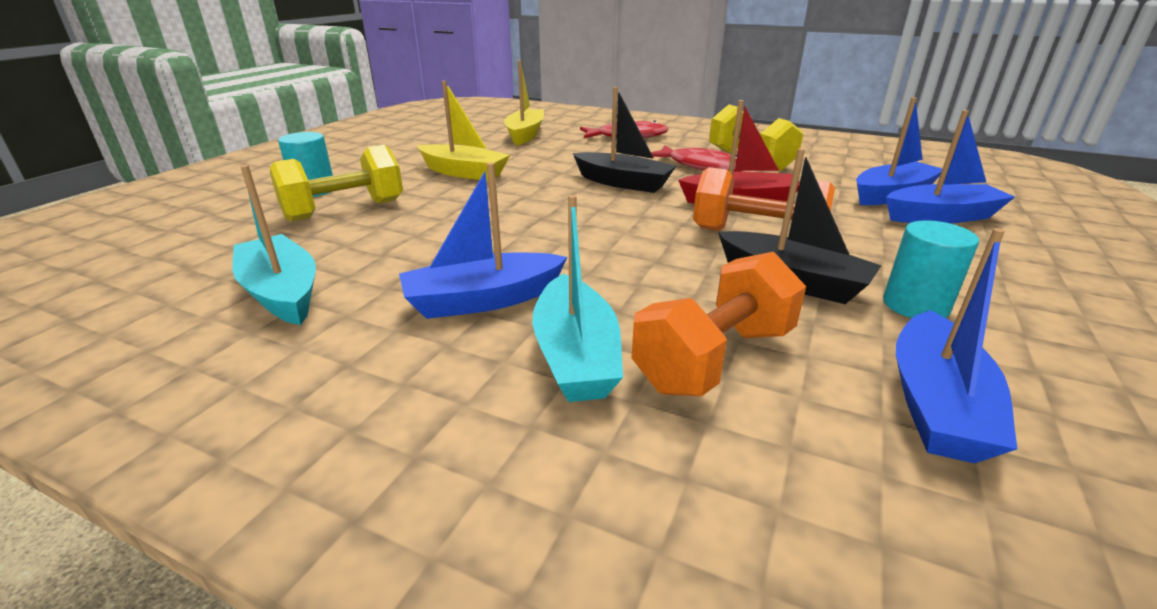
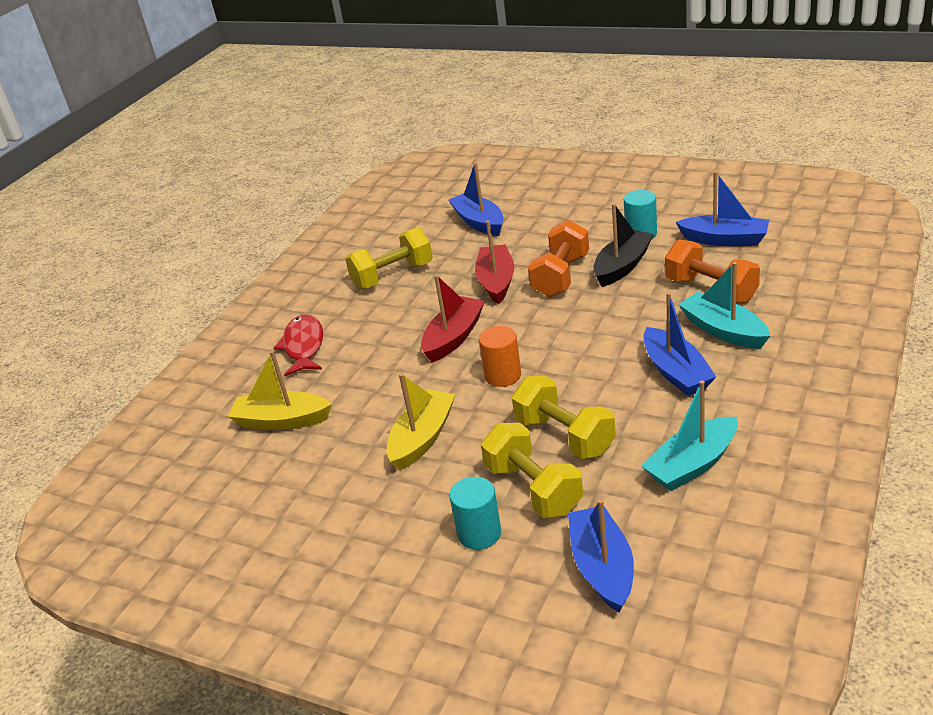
camera: 85 degrees left, 5 degrees up
(410, 226) = (564, 436): none -> yellow dumbbell
(541, 202) = (503, 375): none -> orange cylinder
(576, 355) = (723, 330): turquoise boat -> turquoise boat turned 120 degrees counterclockwise
(623, 183) = (454, 337): black boat -> red boat
(702, 166) = (410, 299): red fish -> none
(941, 217) = (518, 211): blue boat -> blue boat (602, 567)

